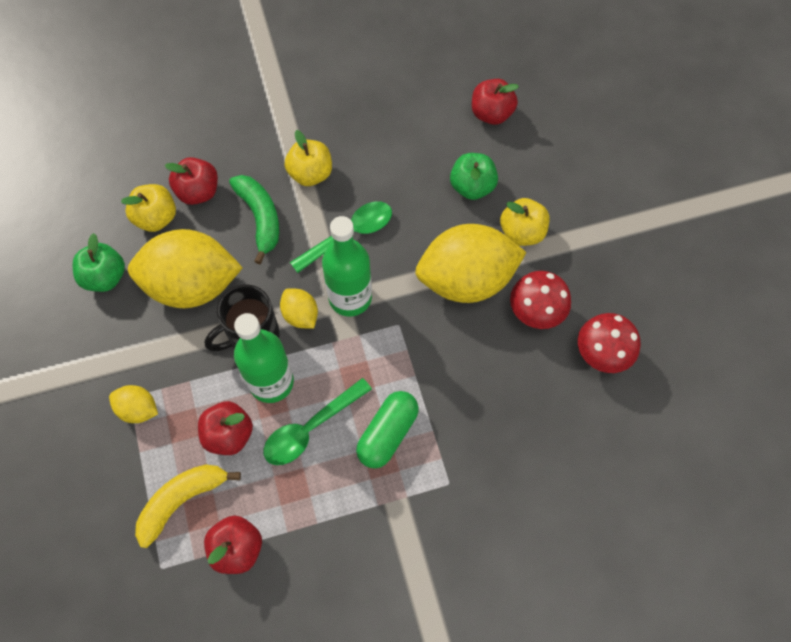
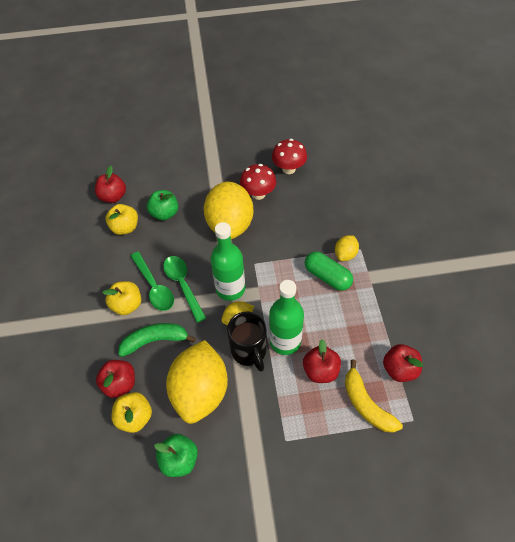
camera: 80 degrees left, 10 degrees down
(138, 409) = (296, 434): yellow lemon -> yellow lemon (345, 254)
(311, 428) = (320, 319): green spoon -> green spoon (154, 287)
(522, 232) = (203, 193): yellow apple -> yellow apple (125, 227)

